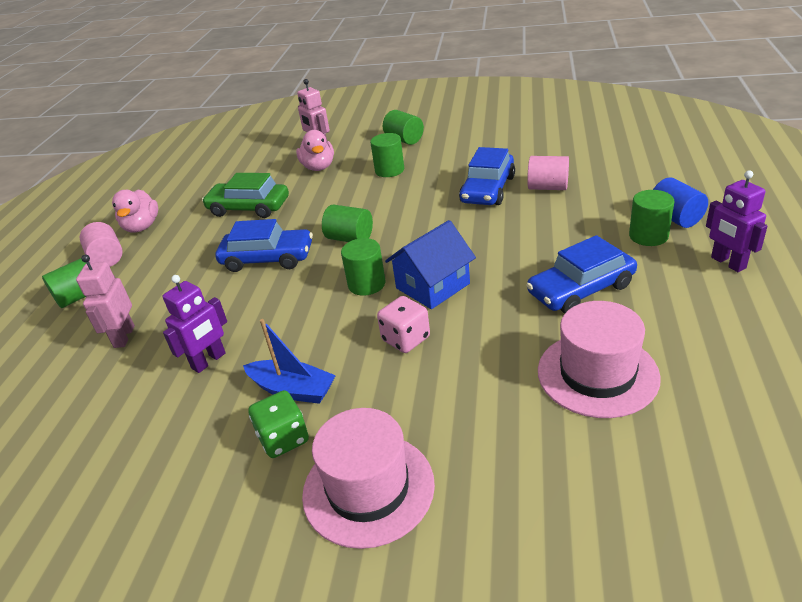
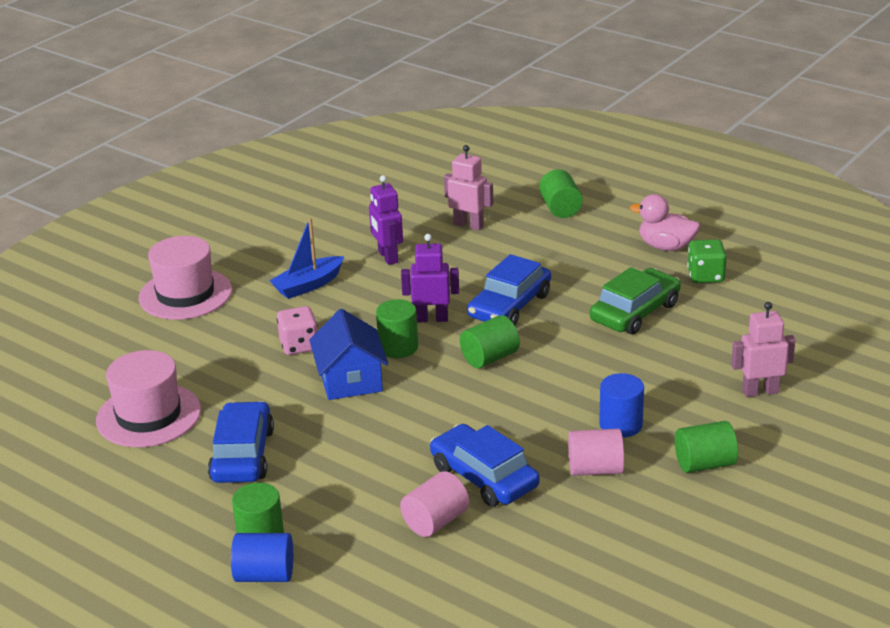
camera: 115 degrees right, 5 degrees down
(107, 258) = (618, 224): pink cylinder -> pink cylinder (595, 469)
(283, 439) = (266, 273): green dice -> green dice (705, 276)
(318, 167) = (692, 377): pink duck -> none
(389, 170) = (621, 425): green cylinder -> blue cylinder
(728, 263) = (162, 559): purple robot -> purple robot (432, 319)

